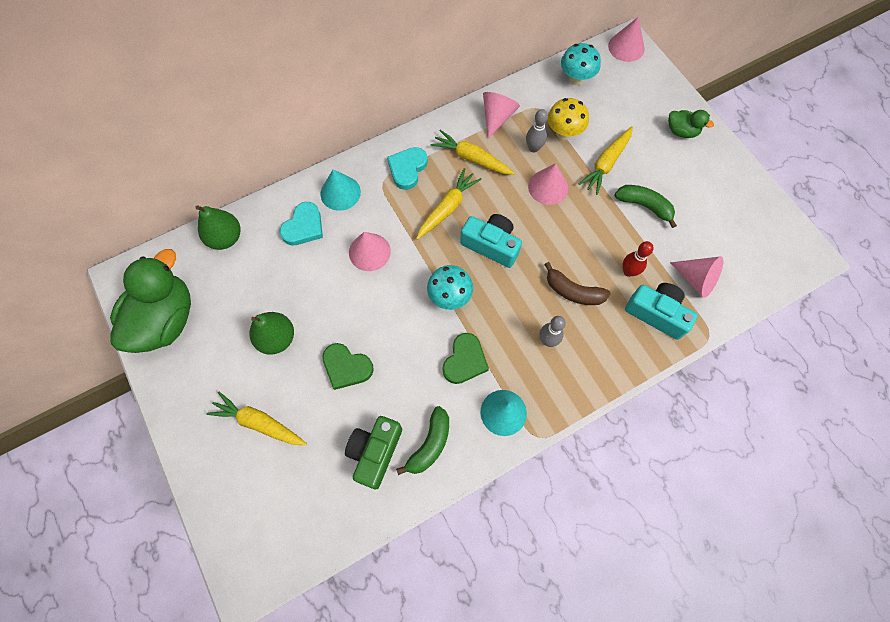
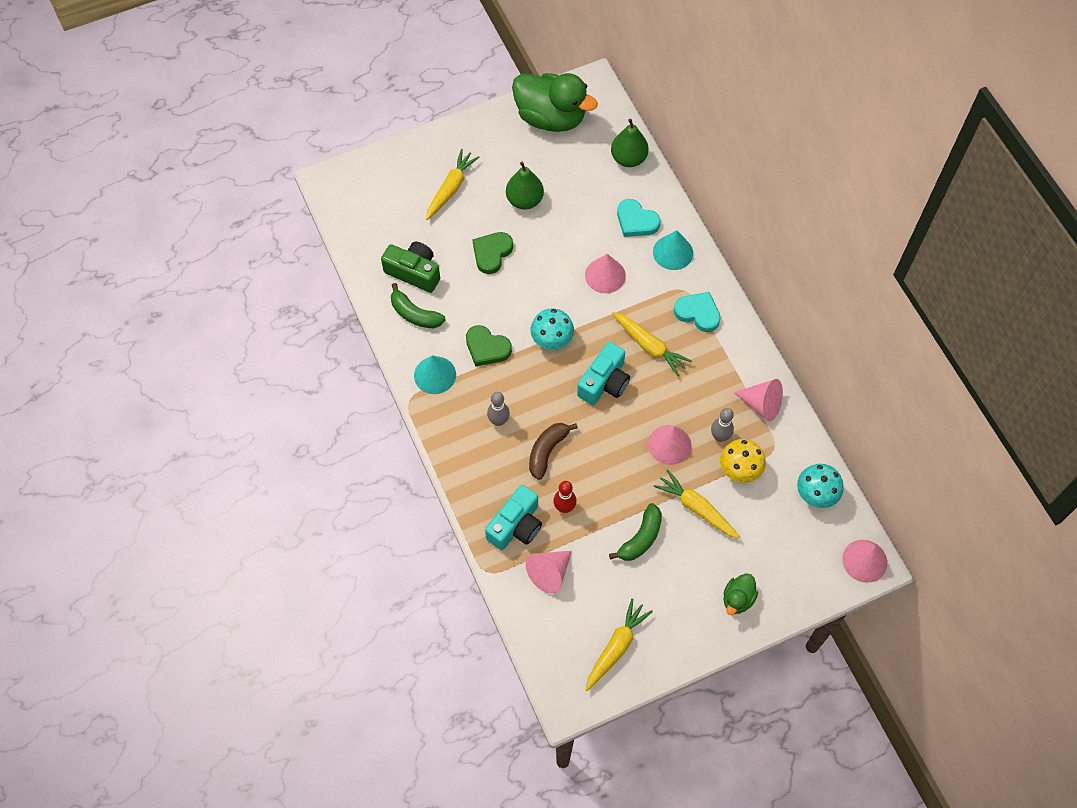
camera: 95 degrees right, 5 degrees down
(471, 158) = (709, 374): yellow carrot -> yellow carrot (616, 647)

